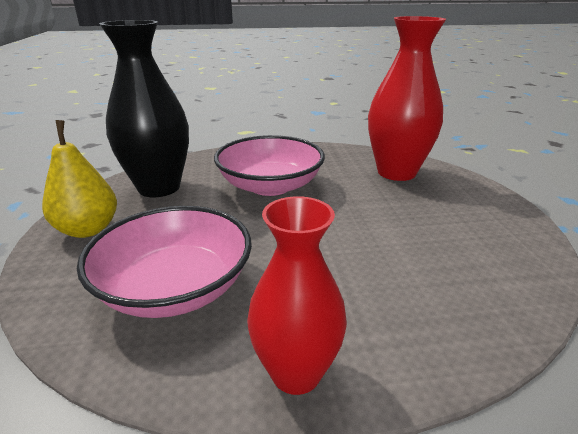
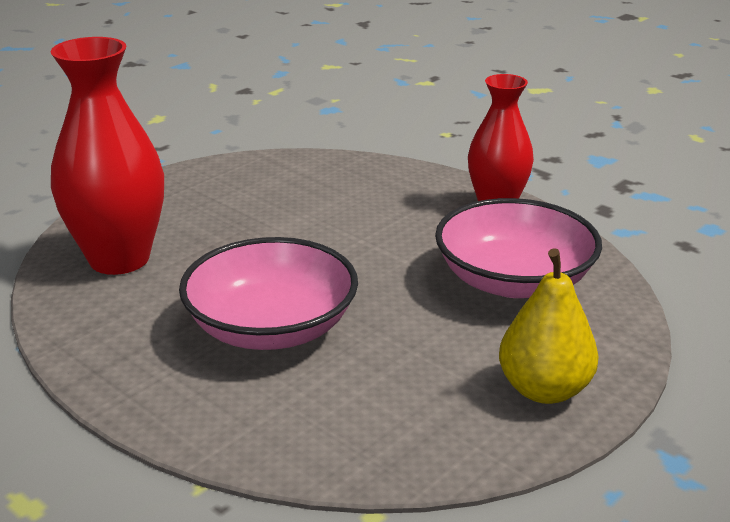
camera: 130 degrees left, 0 degrees up
(159, 188) = (396, 413): black vase -> none

